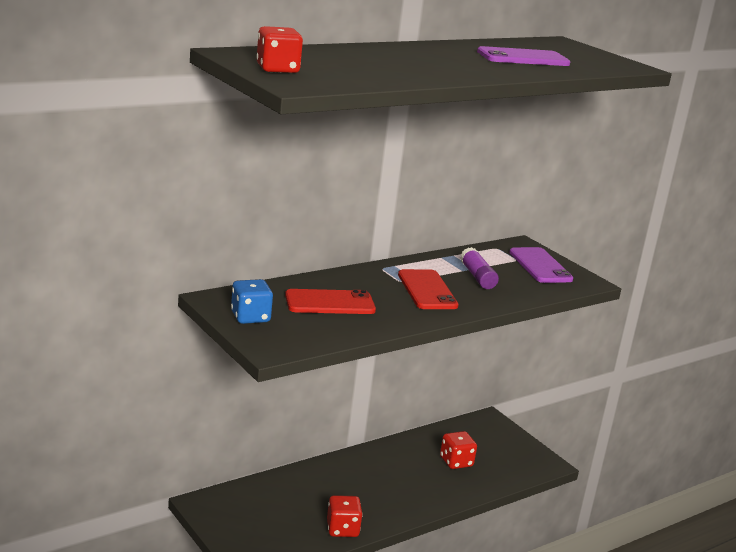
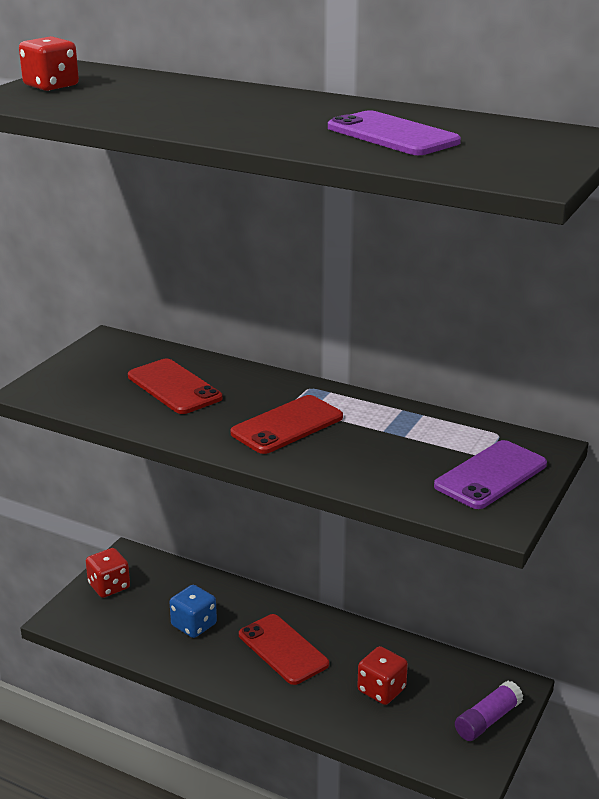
camera: 65 degrees right, 5 degrees up
(250, 317) = (89, 364): blue dice -> blue dice (194, 625)
(342, 529) = (164, 652): red dice -> red dice (109, 586)
(385, 480) = (283, 649): none -> red phone
(477, 277) = (378, 444): purple glue stick -> purple glue stick (487, 720)

